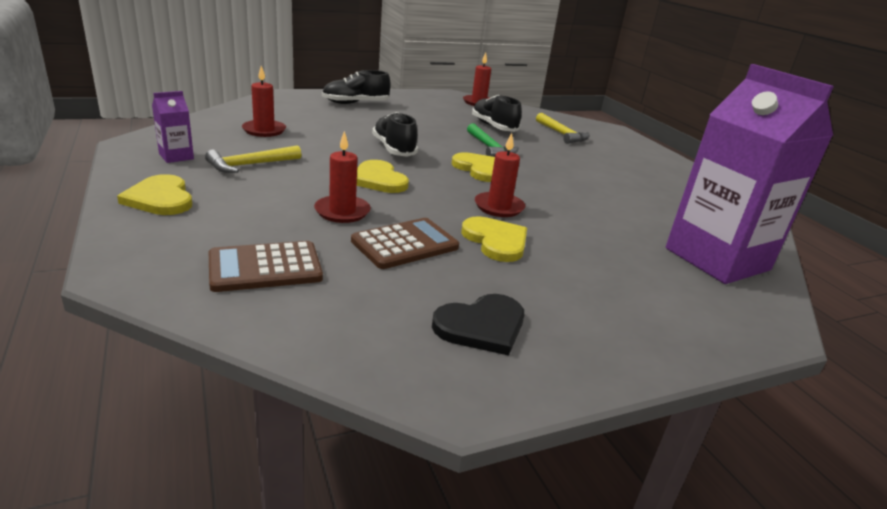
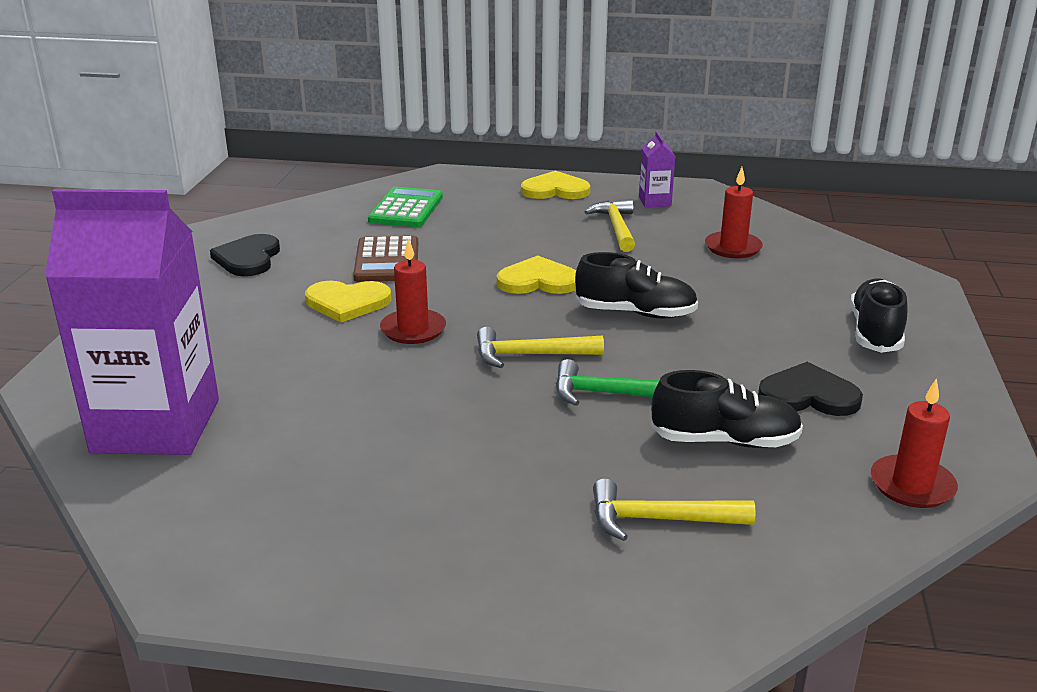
camera: 125 degrees right, 0 degrees up
(265, 267) = (406, 209): brown calculator -> green calculator
(342, 211) = (473, 248): red candle -> none
(434, 114) = (808, 395): none -> black heart
(480, 169) = (530, 355): yellow heart -> yellow hammer

